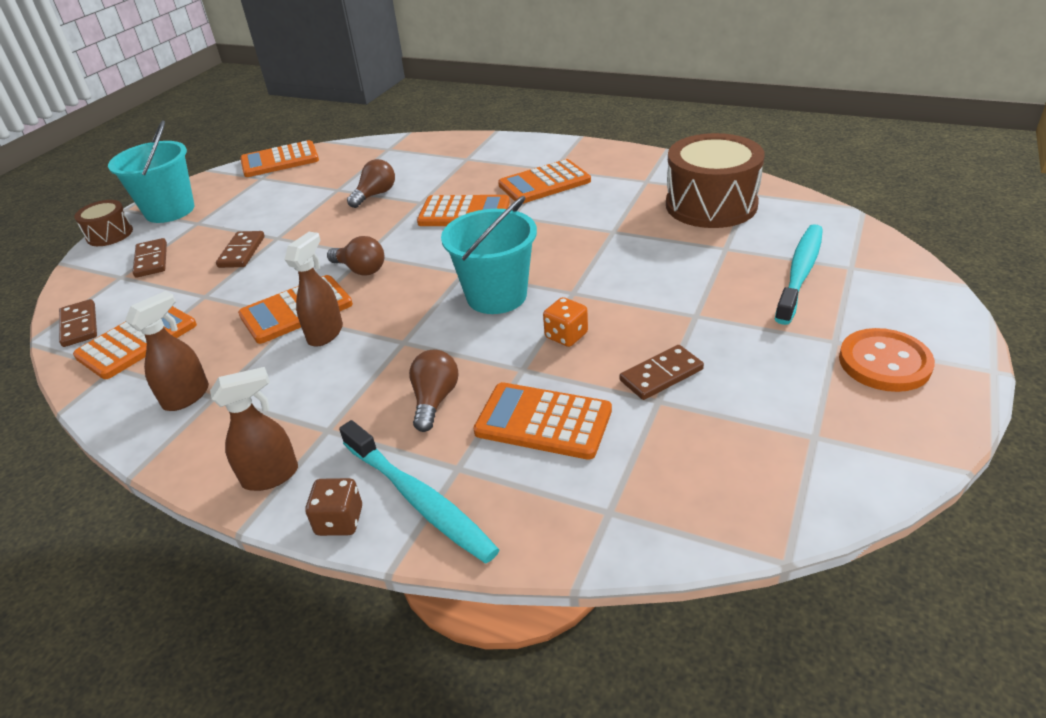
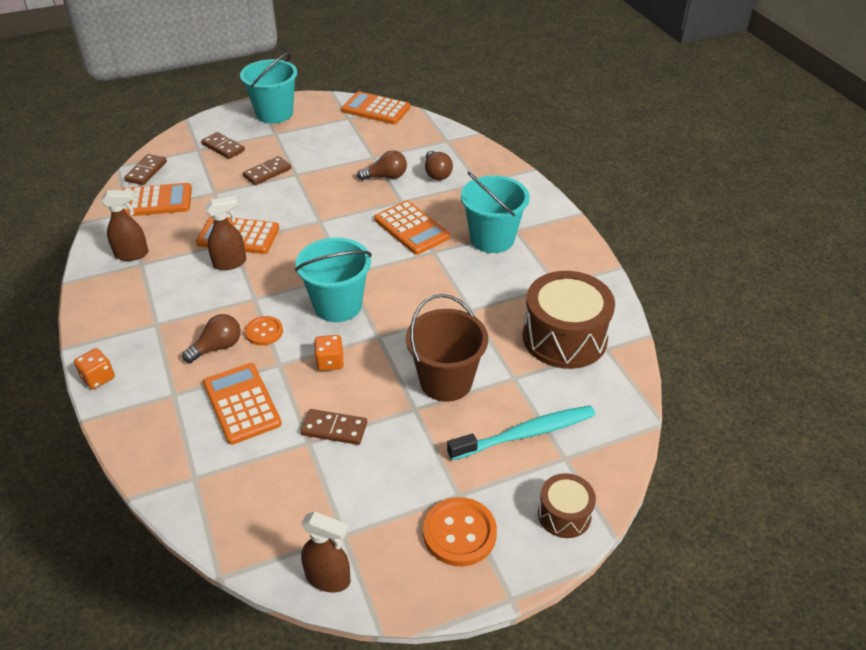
camera: 40 degrees right, 5 degrees up
(110, 234) = (228, 113): brown drum -> brown drum (564, 514)
(151, 260) = (223, 147): brown domino -> brown domino turned 75 degrees counterclockwise
(271, 476) = (106, 330): brown spray bottle -> brown spray bottle (328, 578)
(339, 521) = (98, 378): brown dice -> orange dice
(361, 269) = (302, 231): brown light bulb -> brown light bulb (437, 173)
(419, 499) = (138, 396): turquoise toothbrush -> none
(461, 357) = (264, 332): none -> orange button
(544, 183) = (492, 239): orange calculator -> turquoise bucket
(683, 283) = (446, 381): none -> brown bucket

